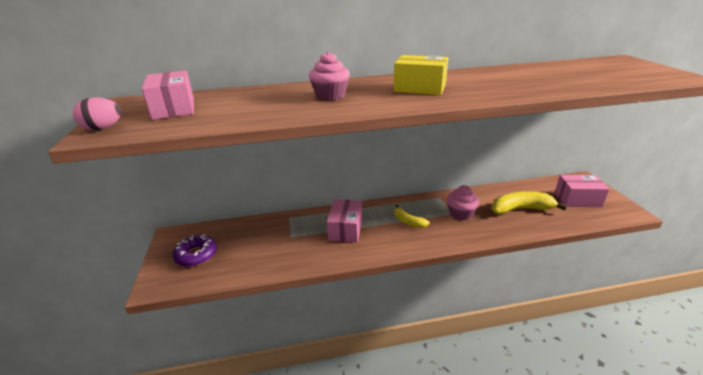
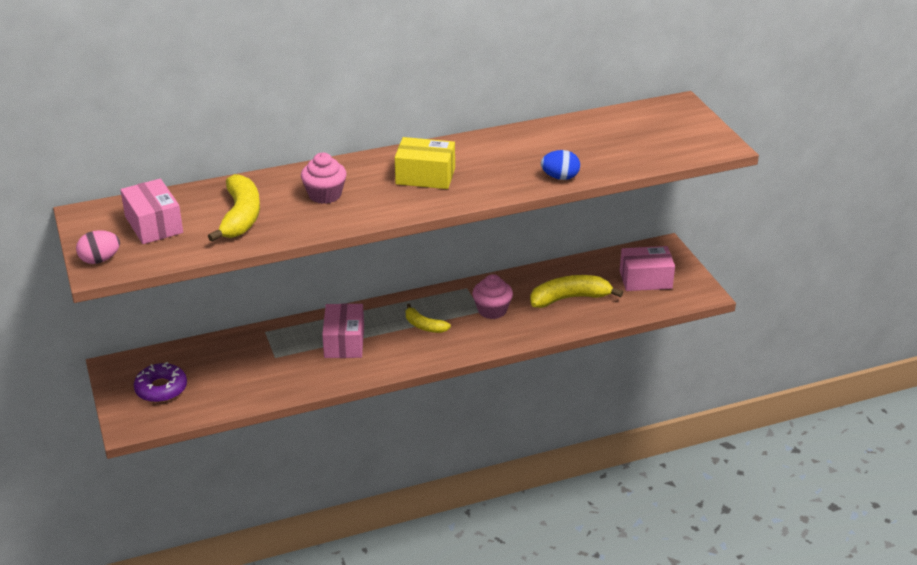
camera: 10 degrees left, 5 degrees up
(251, 106) = (240, 217): none -> yellow banana
(545, 91) = (560, 177): none -> blue egg

